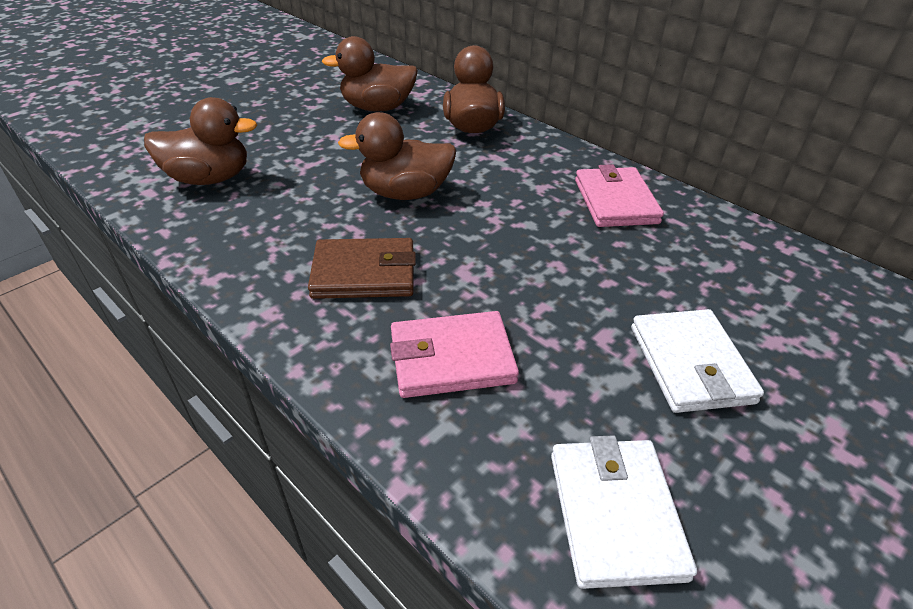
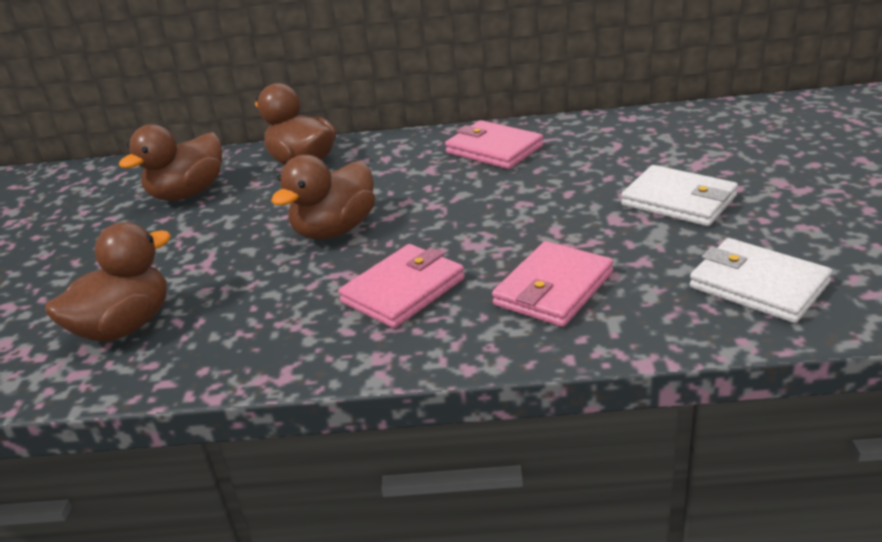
camera: 40 degrees left, 10 degrees down
(364, 273) = (403, 290): brown wallet -> pink wallet

